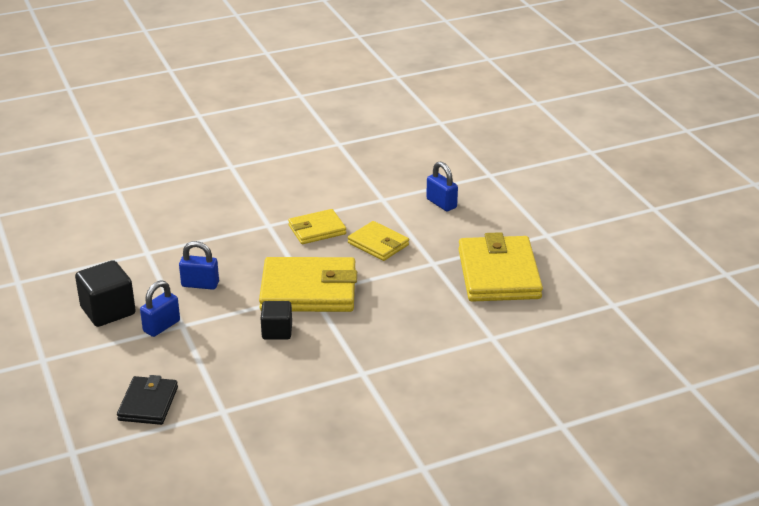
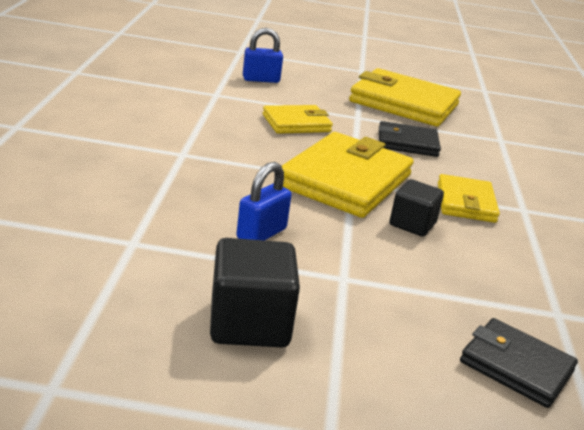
camera: 65 degrees left, 5 degrees down
(161, 326) = (333, 293): blue padlock -> none
(317, 230) = (230, 137): yellow wallet -> yellow wallet (466, 203)
(413, 297) = (407, 143): none -> black wallet

